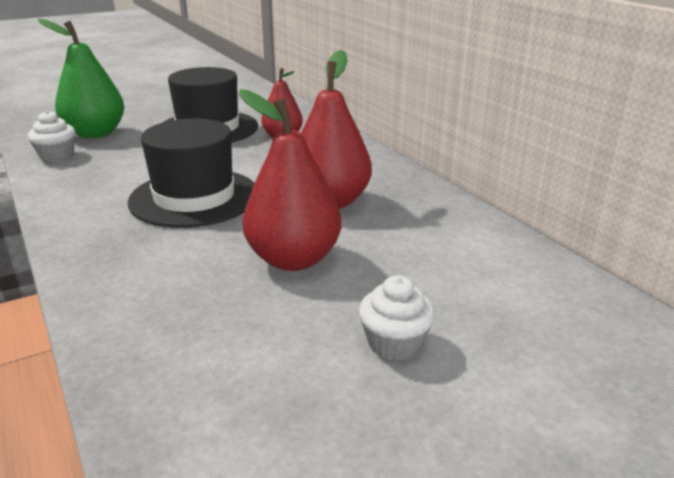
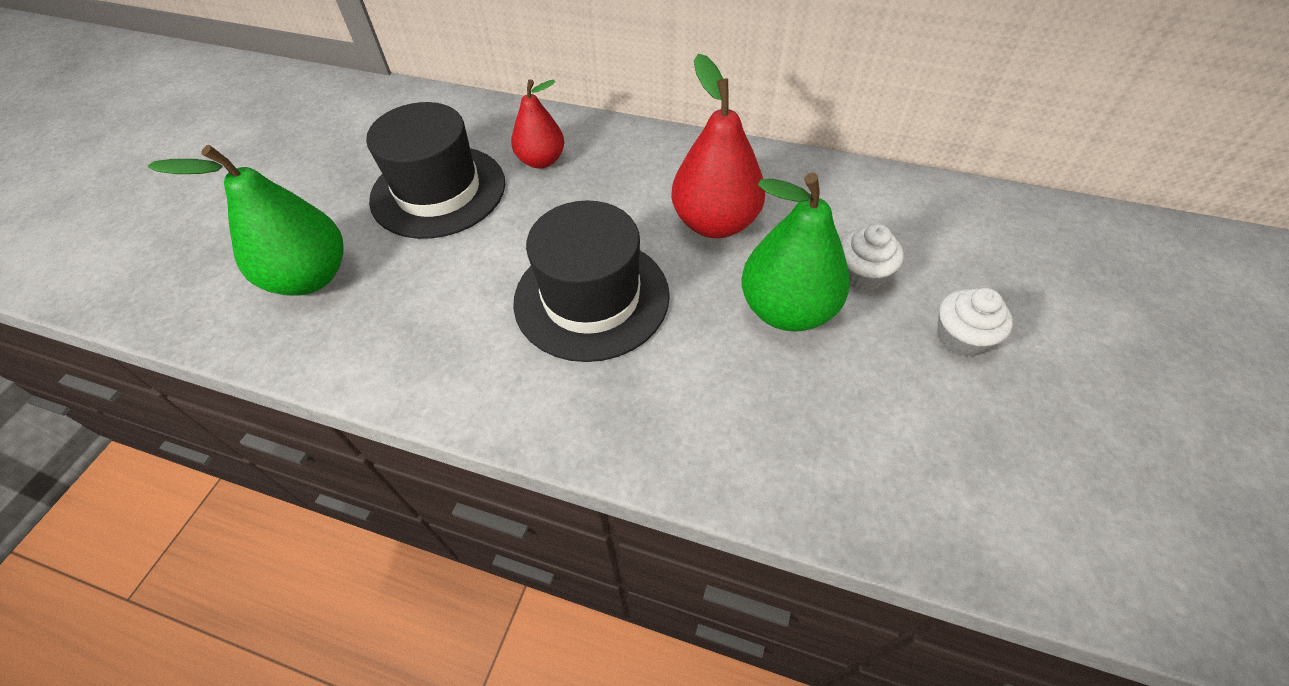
camera: 40 degrees left, 25 degrees up
(57, 156) = (327, 341): white cupcake -> white cupcake (862, 274)
(293, 259) = (787, 310): red pear -> green pear

